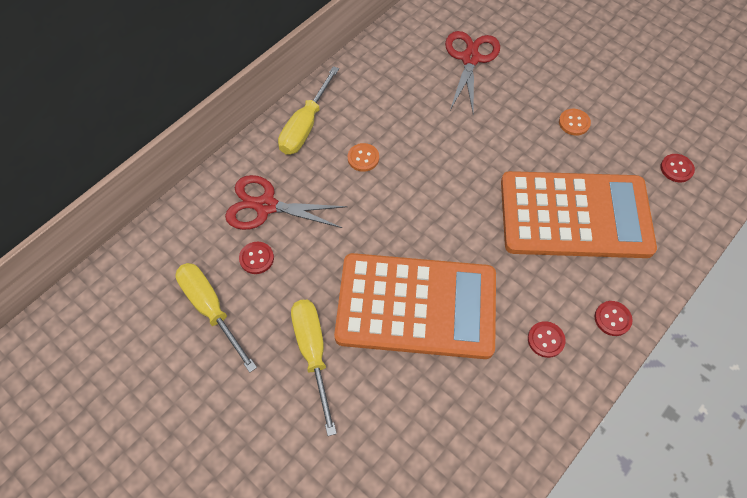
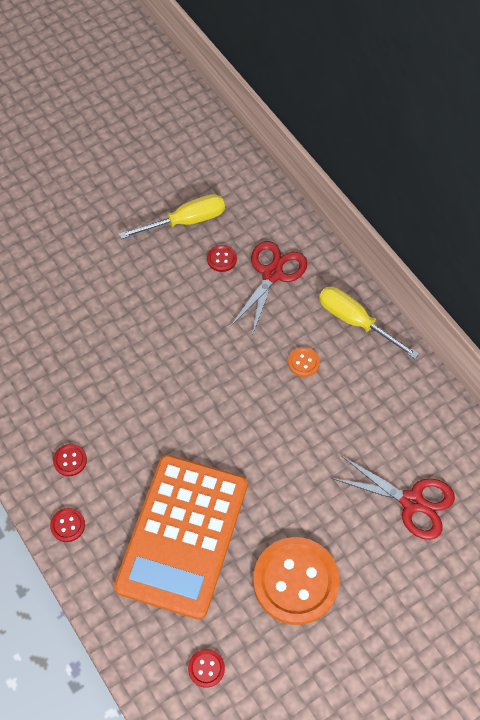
camera: 105 degrees right, 0 degrees up
(313, 353) = (124, 283): yellow screwdriver -> none
(416, 306) = (137, 367): orange calculator -> none
(574, 123) = (295, 581): orange button -> orange button, size x2.43

